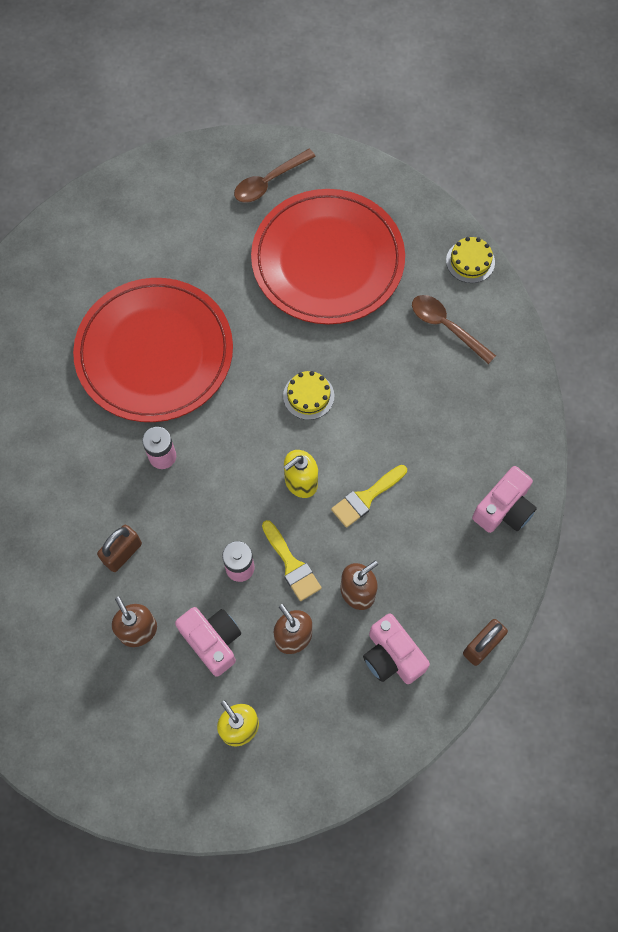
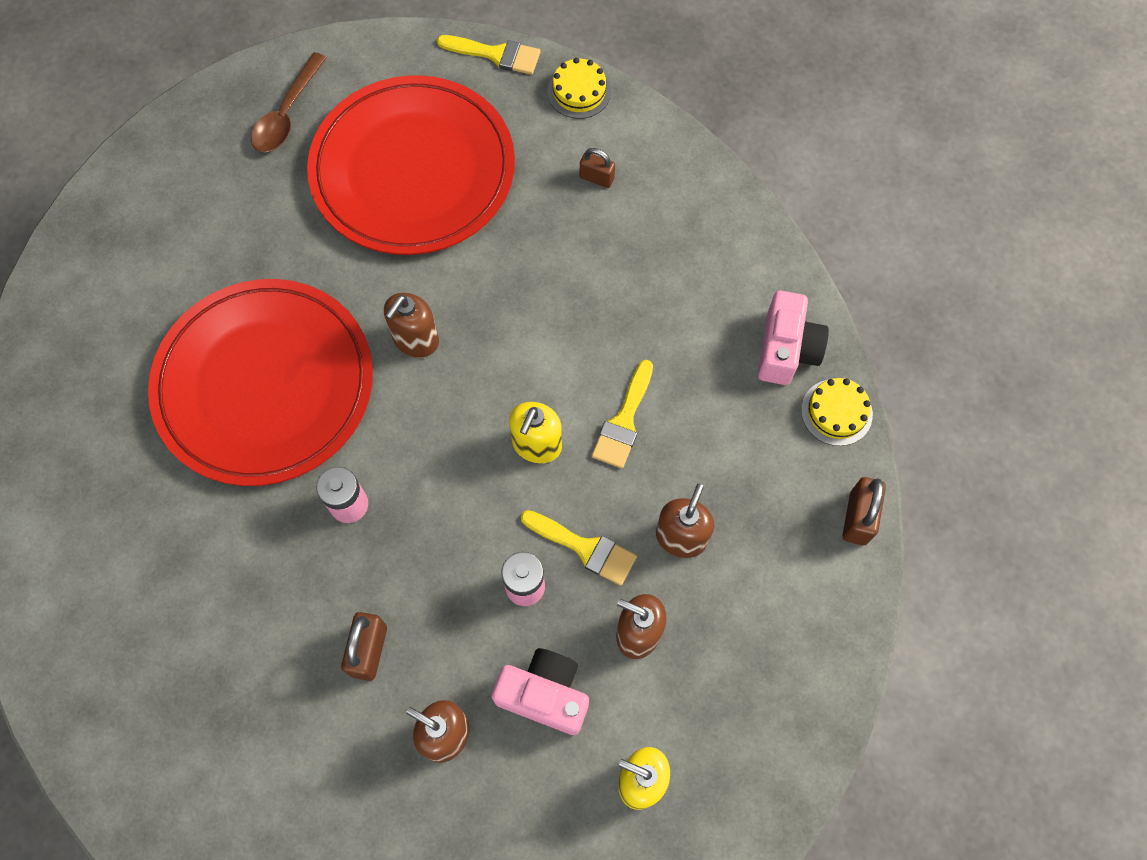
camera: 30 degrees left, 0 degrees up
(264, 373) = (415, 340): none -> brown soap dispenser
(308, 396) = (485, 338): yellow cake -> yellow cake (836, 412)
(392, 656) = (765, 589): pink camera -> none
(429, 208) = (496, 54): none -> yellow brush
(446, 327) = (596, 178): brown spoon -> brown padlock

